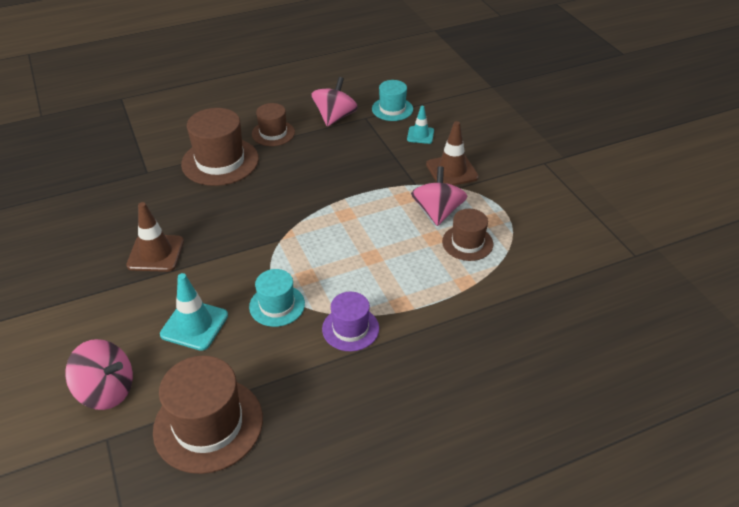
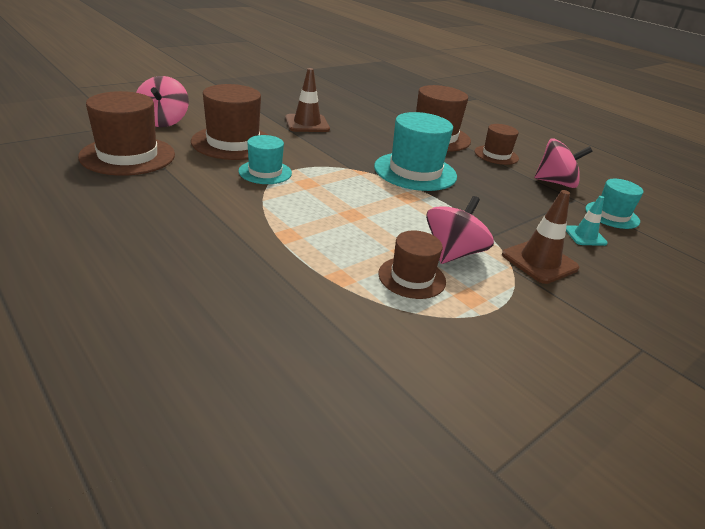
camera: 70 degrees right, 10 degrees down
(194, 325) = (233, 143): turquoise traffic cone -> brown hat
(297, 196) = (415, 171): none -> turquoise hat
(350, 328) = (244, 208): purple hat -> none
(437, 212) = (453, 253): pink spinning top -> pink spinning top turned 45 degrees counterclockwise

